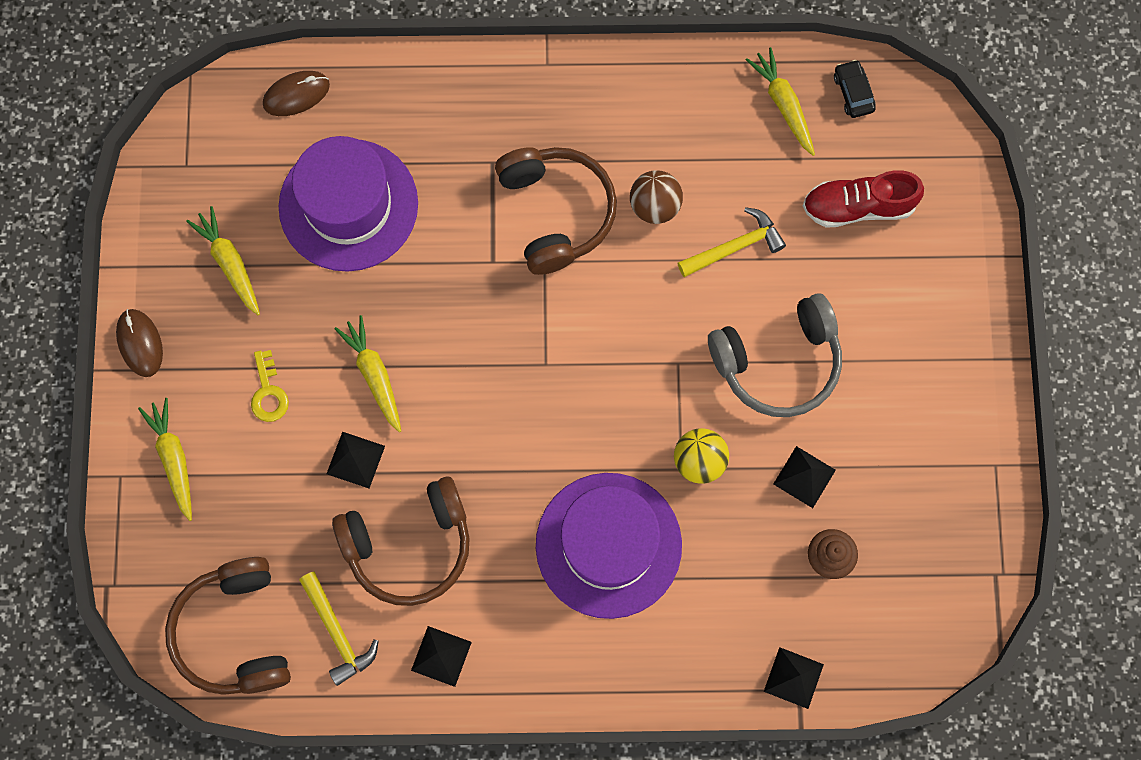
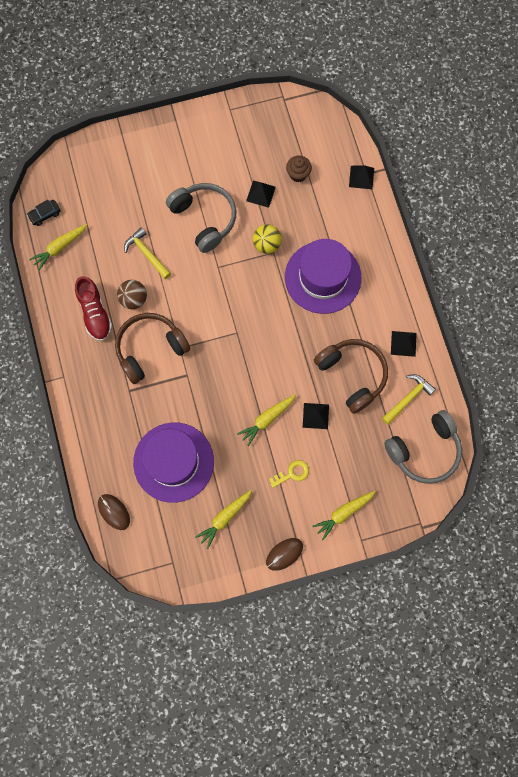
camera: 105 degrees left, 0 degrees up
(235, 632) = (424, 451): brown headphones -> grey headphones
(858, 206) = (109, 199): red shoe -> red shoe (95, 313)

